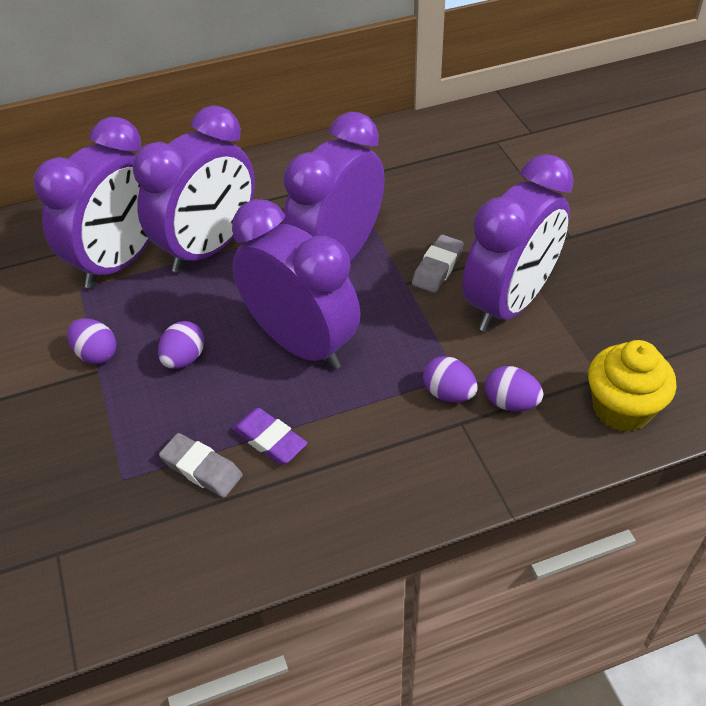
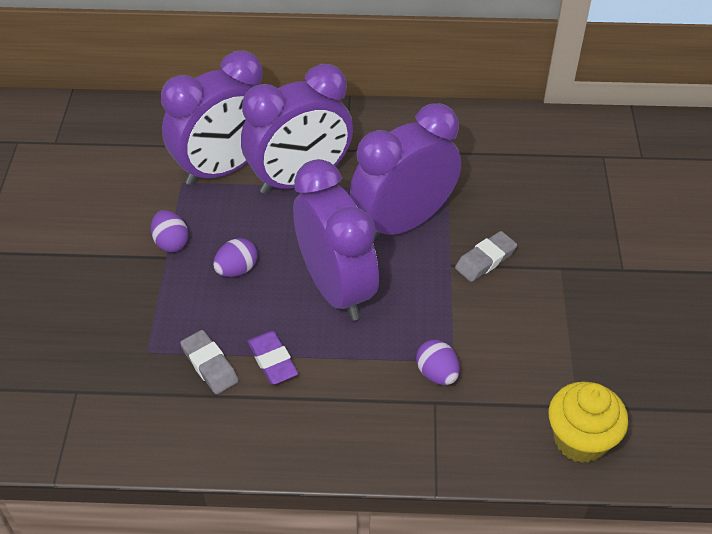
camera: 20 degrees right, 0 degrees up
(509, 303) = (532, 312): purple clock -> none
(510, 402) = (486, 400): purple egg -> none

